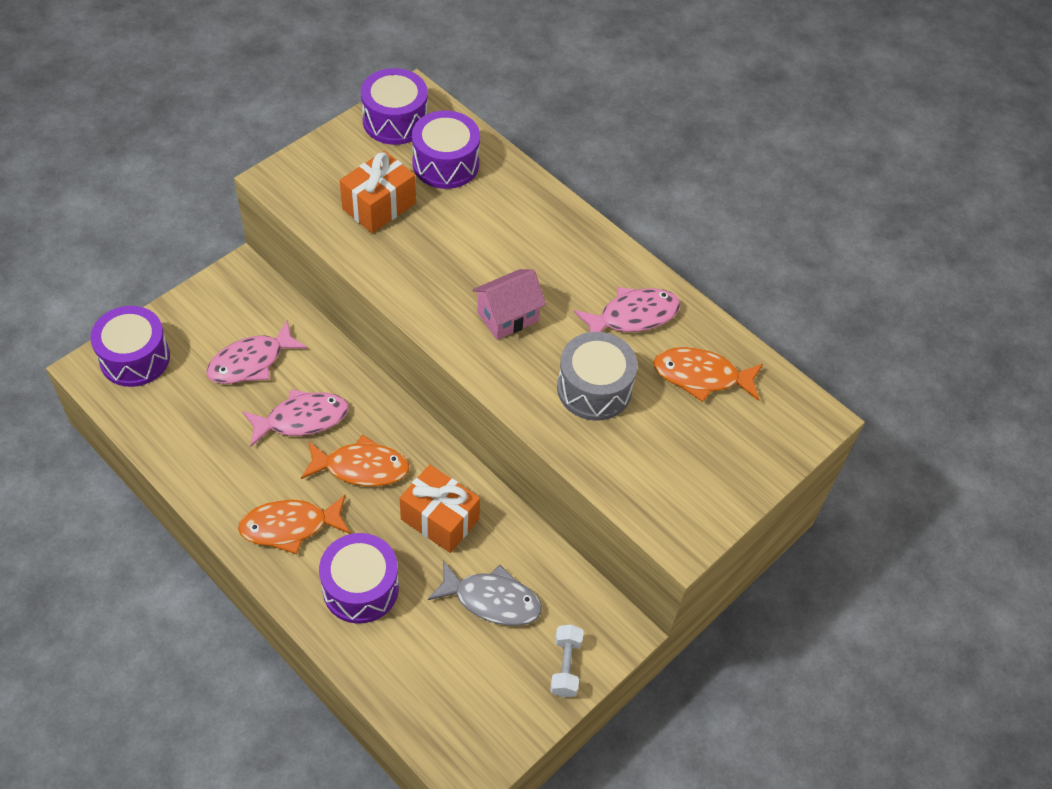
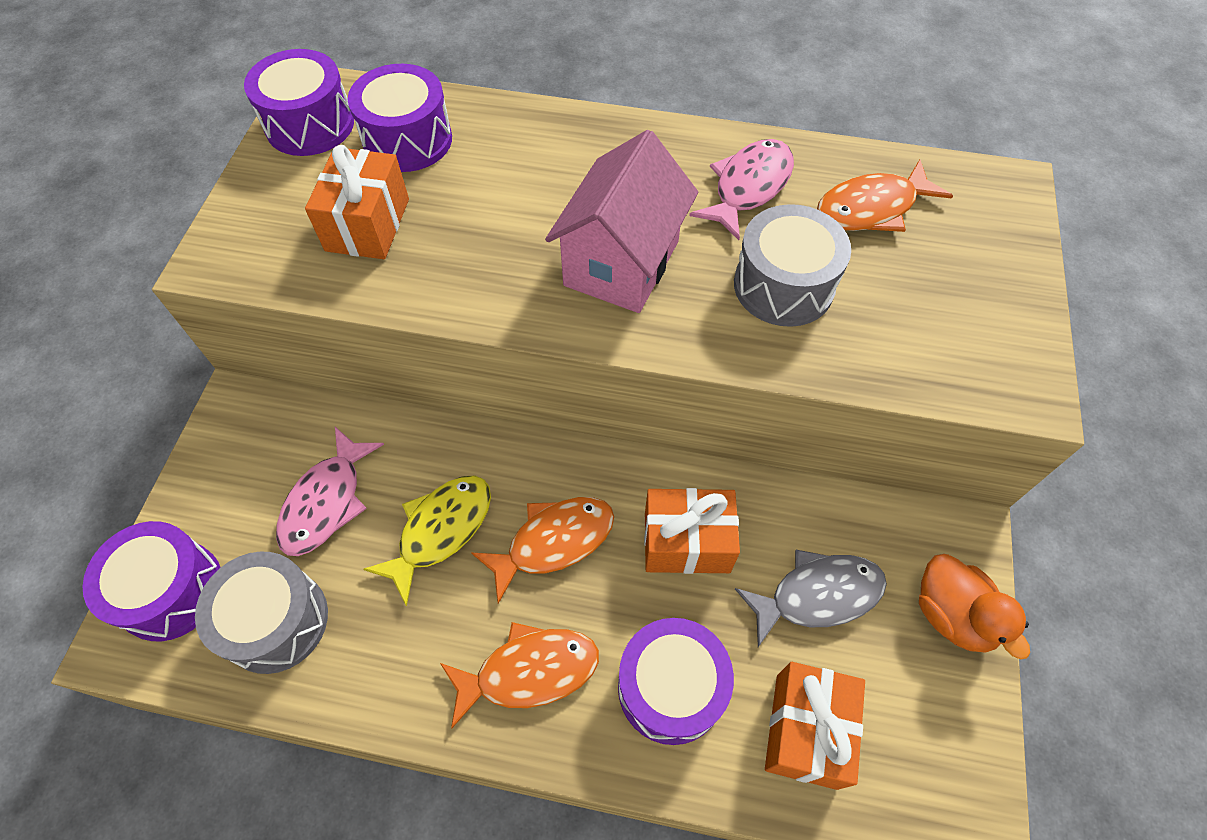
camera: 30 degrees left, 5 degrees up
(177, 410) = (276, 621): none -> grey drum
(290, 527) = (529, 671): orange fish -> orange fish turned 150 degrees counterclockwise
(302, 419) = (440, 530): pink fish -> yellow fish
(417, 661) = (806, 730): none -> orange gift
(507, 317) = (621, 263): pink house -> pink house, size x1.54
(565, 666) = (952, 615): white dumbbell -> orange duck

